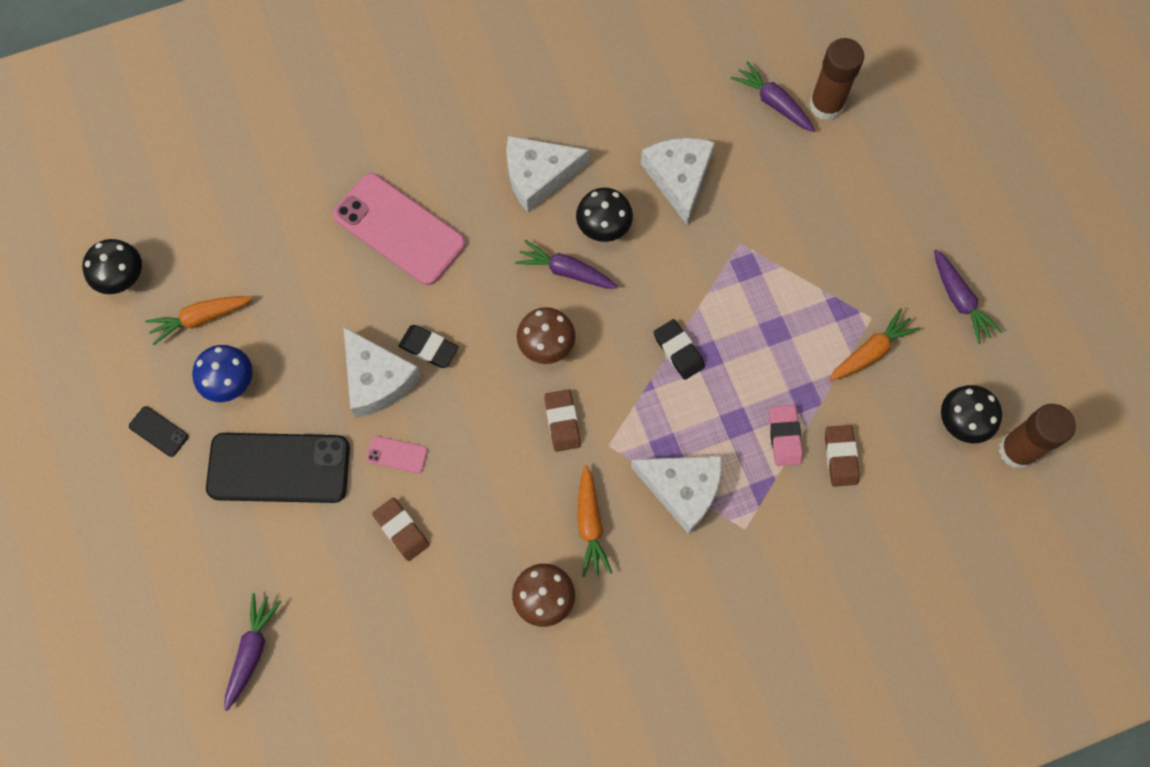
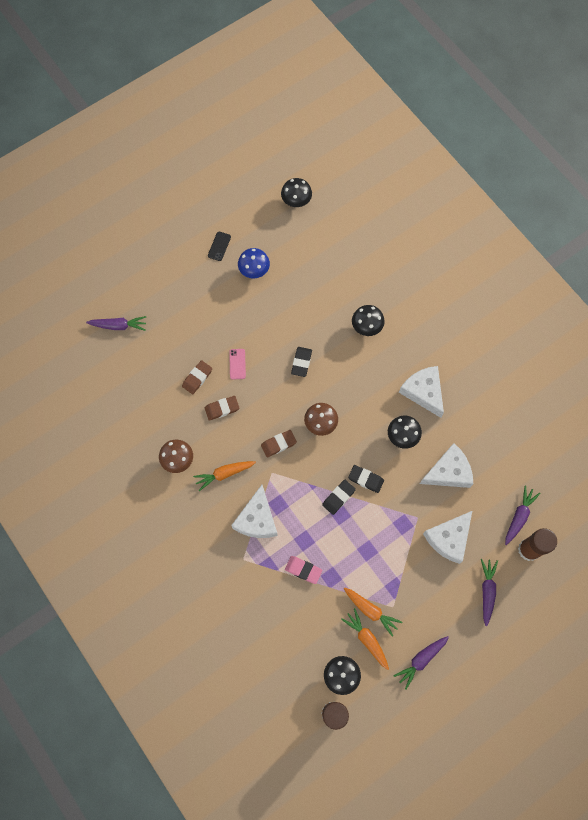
camera: 75 degrees right, 0 degrees up
(200, 318) = (285, 245): orange carrot -> orange carrot (366, 639)
(279, 468) = (215, 309): black phone -> none
(377, 379) = (276, 342): white cheese -> white cheese (449, 538)
(399, 229) = (366, 327): pink phone -> black mushroom
(566, 271) = (369, 423): purple carrot -> purple carrot (487, 591)
(659, 302) = (365, 479): none -> black eraser
(784, 437) = (303, 570): pink eraser -> pink eraser turned 45 degrees clockwise
(840, 457) = (300, 605): brown eraser -> brown eraser (222, 409)

